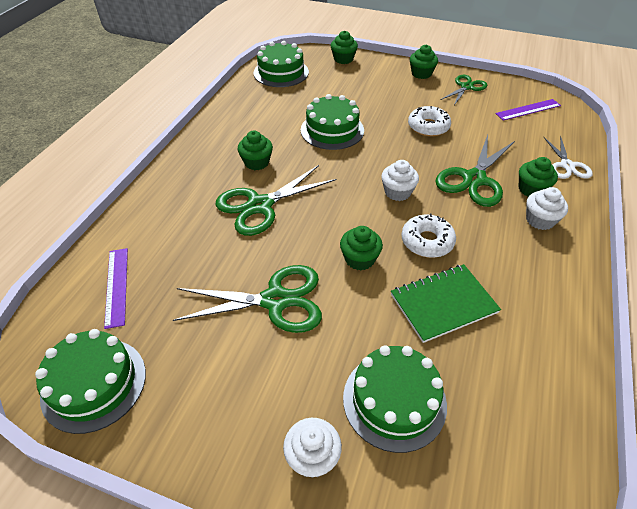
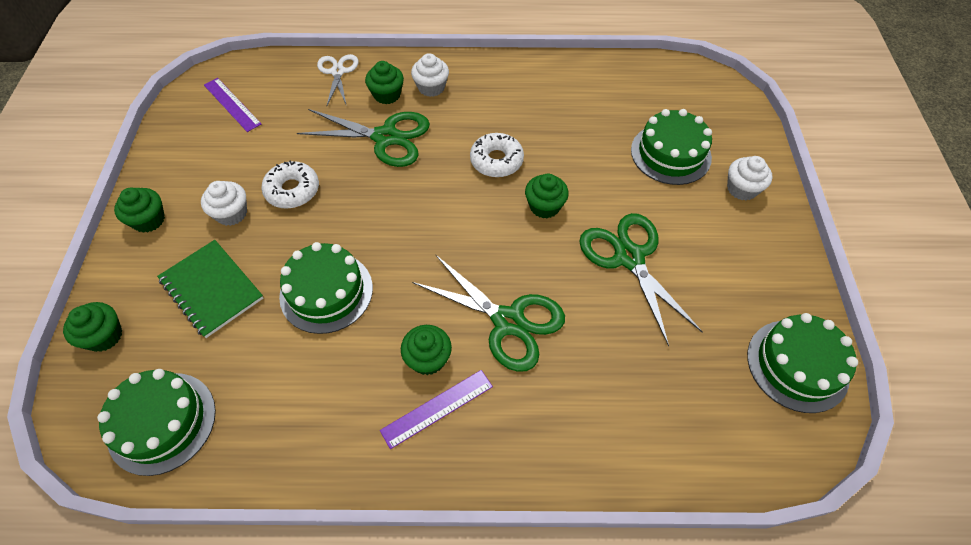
camera: 110 degrees left, 10 degrees up
(116, 286) = (696, 414): purple ruler -> purple ruler (437, 408)
(397, 192) = (431, 196): white cupcake -> white cupcake (231, 213)
(443, 304) = (565, 139): green notebook -> green notebook (212, 289)
(466, 87) = (183, 165): green scissors -> none
(567, 165) = (338, 72): white scissors -> white scissors turned 75 degrees counterclockwise

